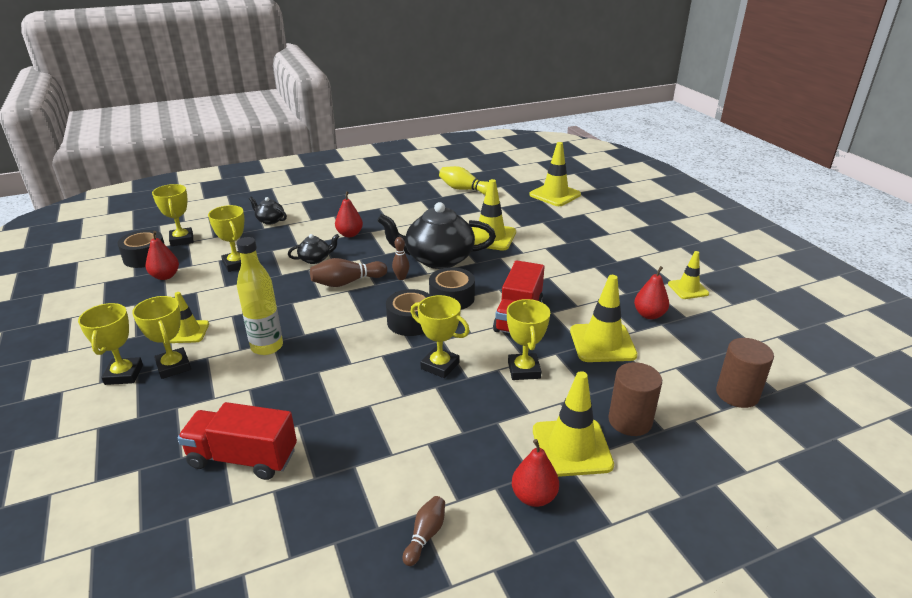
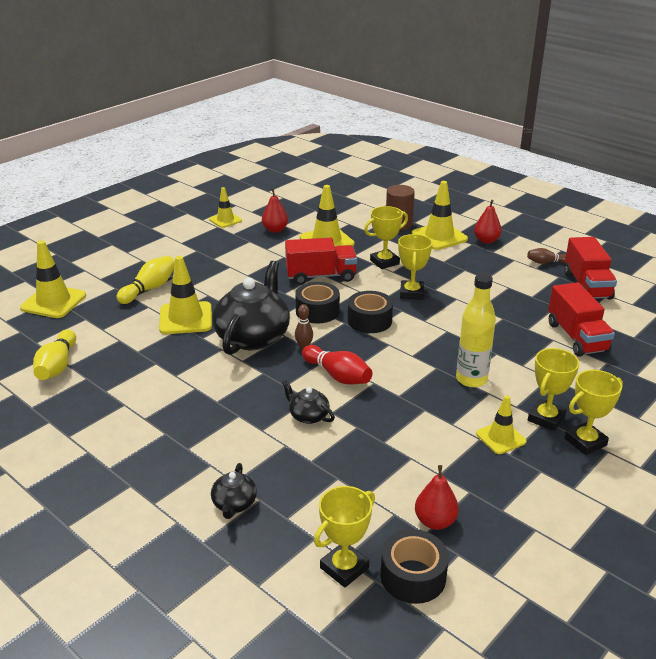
camera: 115 degrees left, 0 degrees up
(236, 264) = (363, 473): yellow trophy -> none
(329, 546) = (587, 285): none -> red truck
(347, 282) = (337, 375): brown bowling pin -> red bowling pin
(349, 234) = (233, 414): red pear -> none
(437, 259) = (253, 336): black teapot -> black teapot turned 135 degrees counterclockwise
(551, 230) = (149, 289): none -> yellow bowling pin
(737, 394) = (342, 199): brown cylinder -> none

